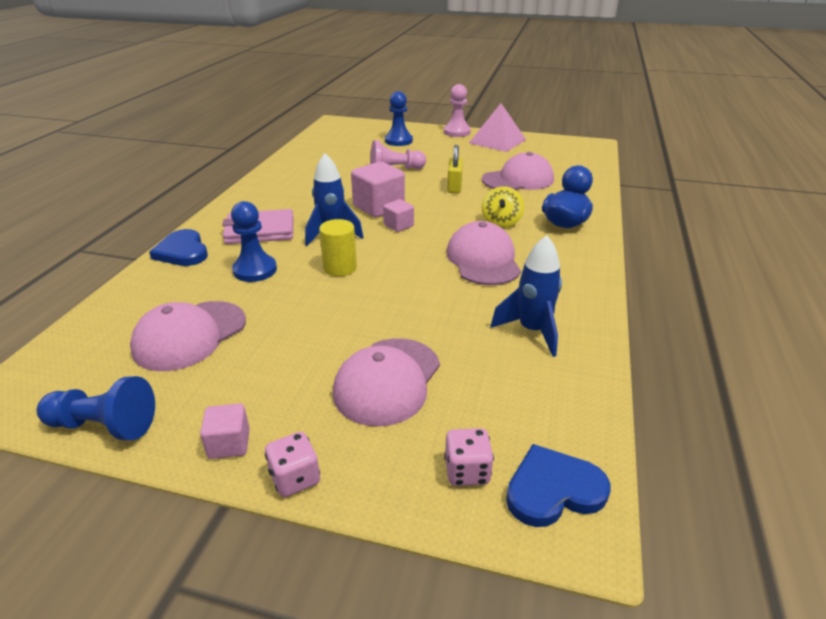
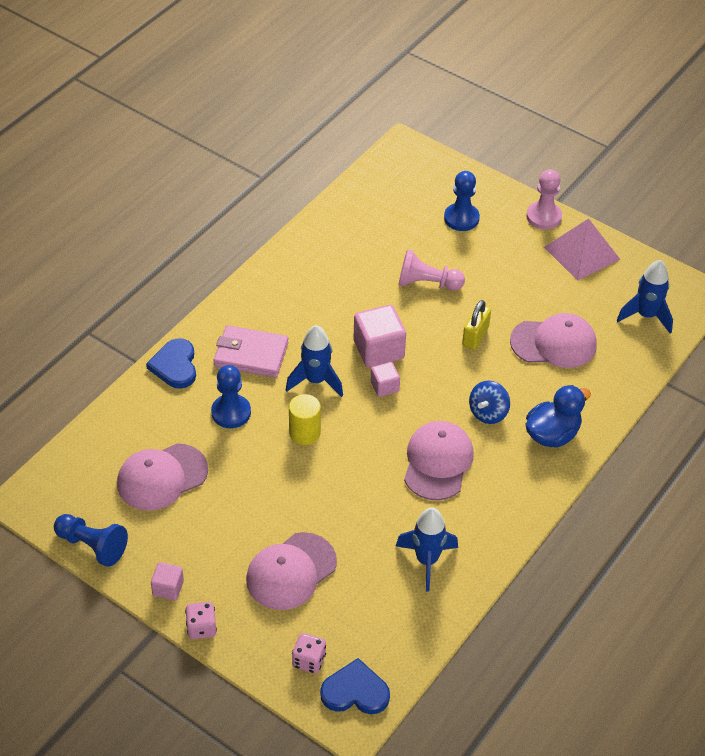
camera: 20 degrees right, 15 degrees up
(501, 222) = (488, 413): yellow spinning top -> blue spinning top
(570, 157) = (646, 316): none -> blue rocket

